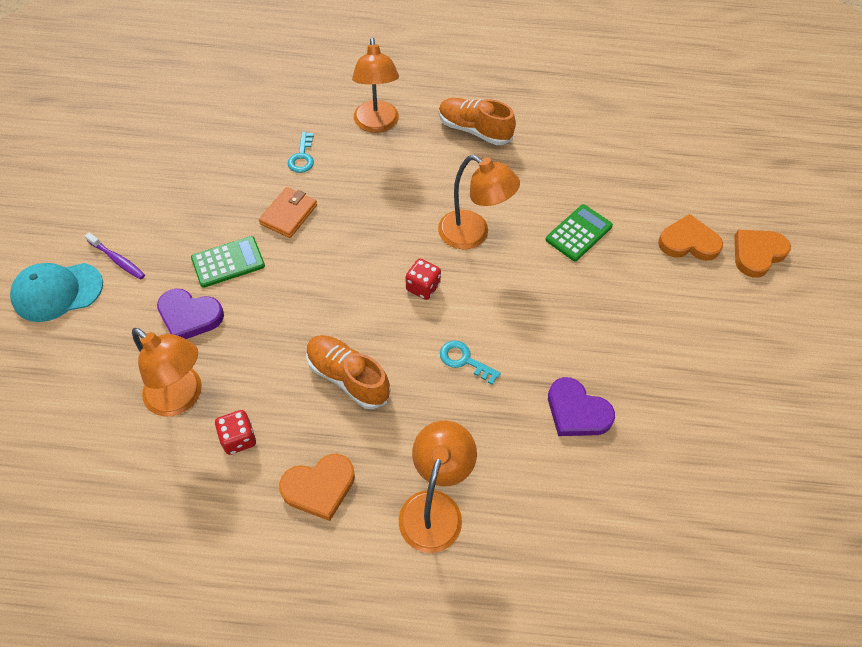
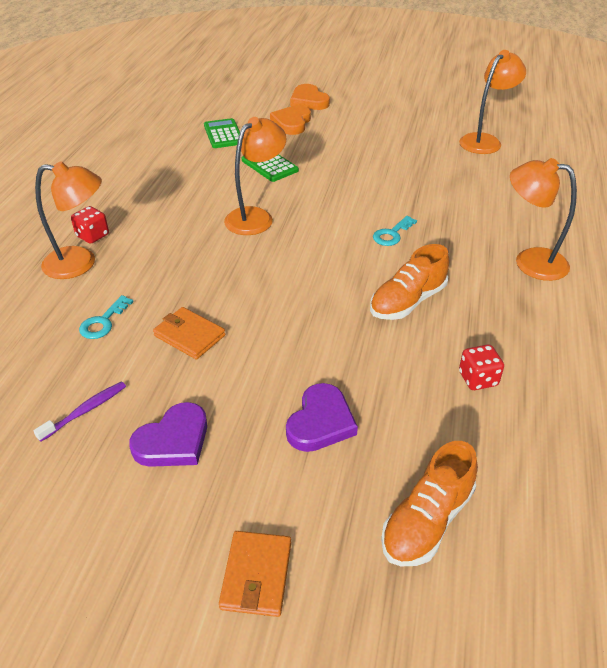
camera: 80 degrees left, 15 degrees down
(57, 292) = (256, 575): turquoise cap -> orange wallet
(117, 259) = (214, 503): purple toothbrush -> purple toothbrush (84, 411)
(182, 397) = (431, 426): orange lamp -> orange lamp (485, 141)
(228, 262) = (246, 388): green calculator -> green calculator (223, 134)
(302, 157) = (103, 322): turquoise key -> turquoise key turned 105 degrees clockwise
(319, 487) = (522, 324): orange heart -> none
(423, 287) = (310, 250): red dice -> red dice (93, 236)
(474, 130) = (124, 203): orange shoe -> orange shoe (427, 521)
(576, 411) = (440, 188): purple heart -> purple heart (173, 441)

